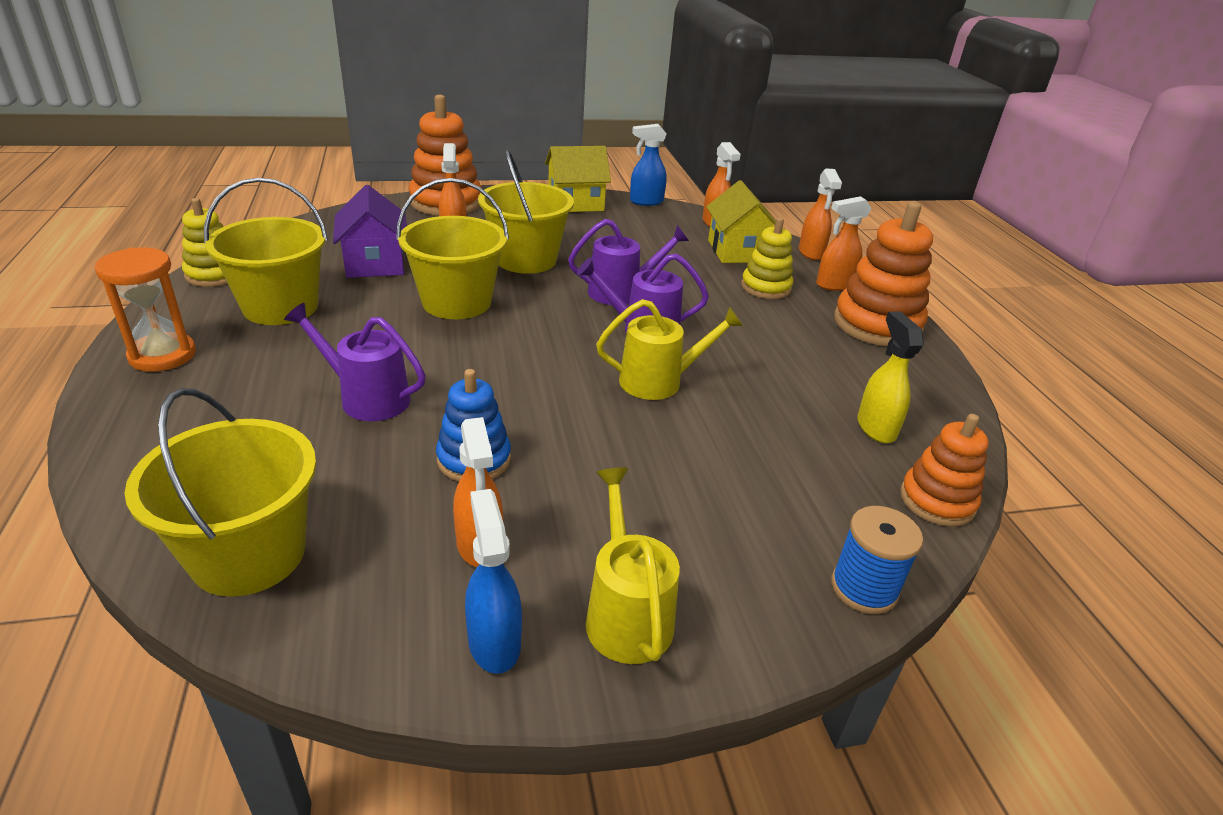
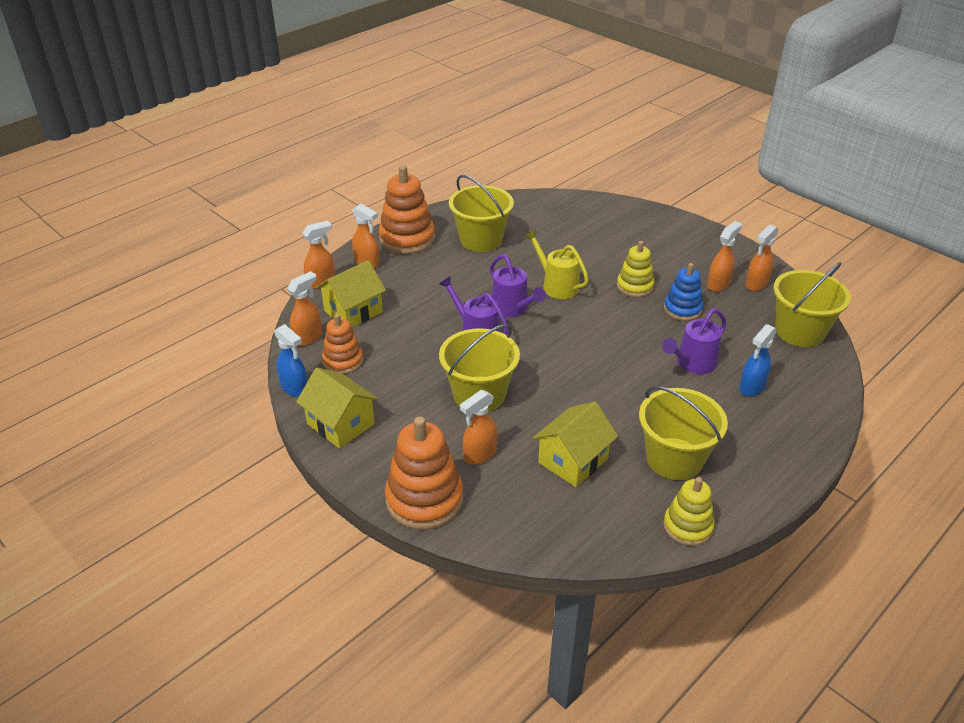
camera: 120 degrees left, 5 degrees up
(162, 355) = (771, 462): orange hourglass -> none
(367, 398) = (693, 363): purple watering can -> purple watering can turned 60 degrees clockwise
(375, 263) = (573, 460): purple house -> yellow house
(418, 600) = (756, 284): none -> orange spray bottle
(456, 302) = (572, 390): yellow bucket -> yellow bucket (481, 240)
(494, 642) = (745, 262): blue spray bottle -> blue spray bottle (751, 387)
(626, 614) = (699, 244): yellow watering can -> none
(765, 287) = (401, 285): yellow stacking toy -> yellow stacking toy (635, 286)
(864, 588) = (622, 205): blue spool -> none
(875, 427) = (516, 221): yellow spray bottle -> none
(937, 501) = (551, 200): orange stacking toy -> orange stacking toy (343, 361)

